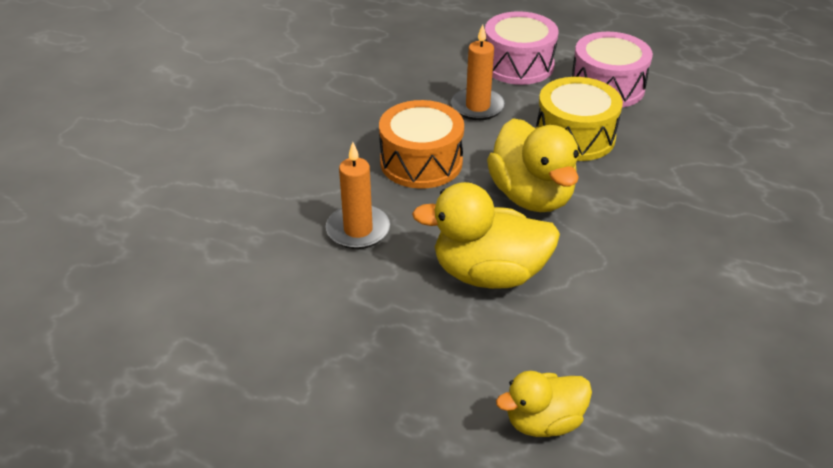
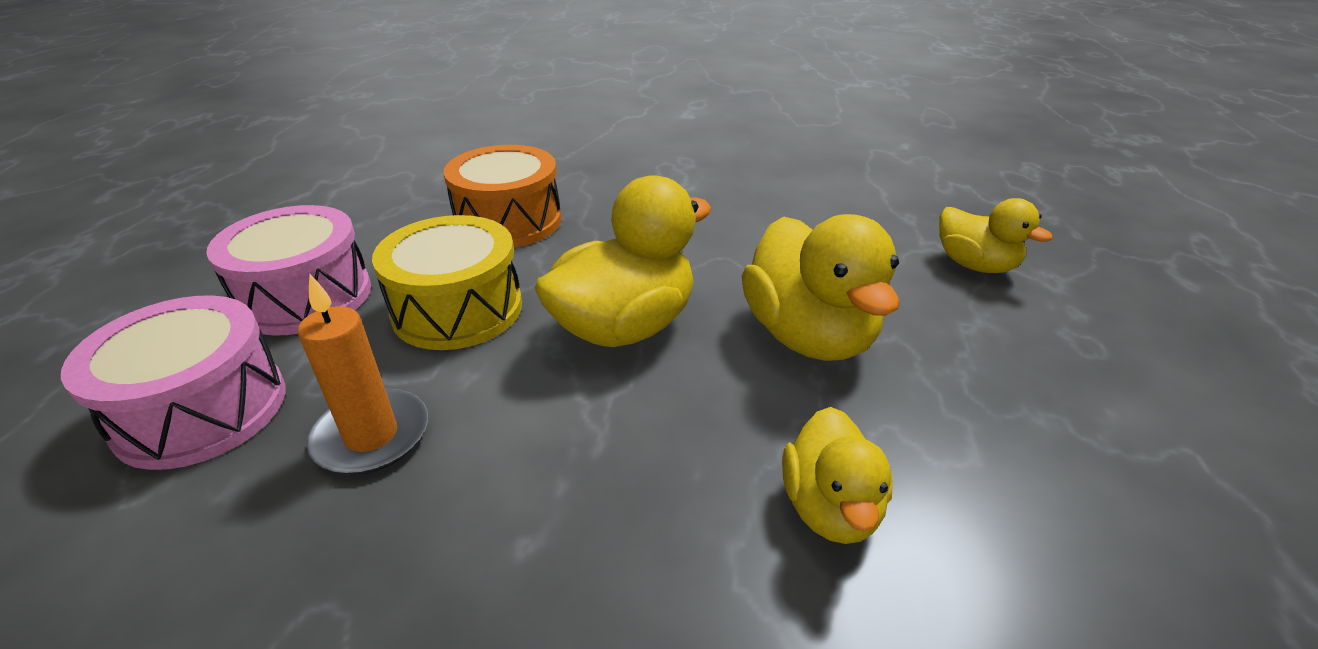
camera: 110 degrees left, 5 degrees down
(358, 230) = (830, 507): orange candle -> yellow duck
(421, 162) = (586, 473): orange drum -> orange drum (508, 221)

